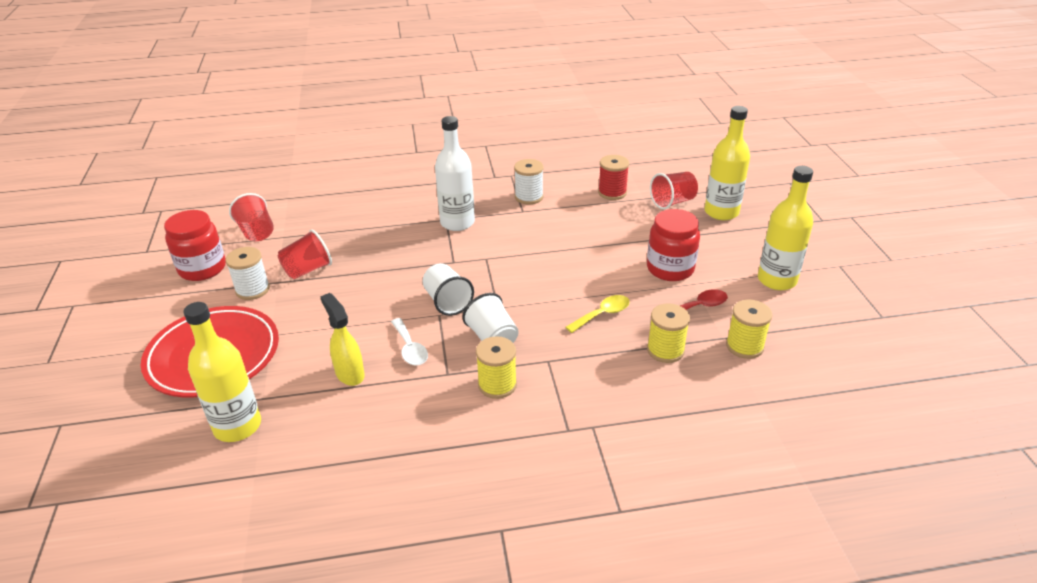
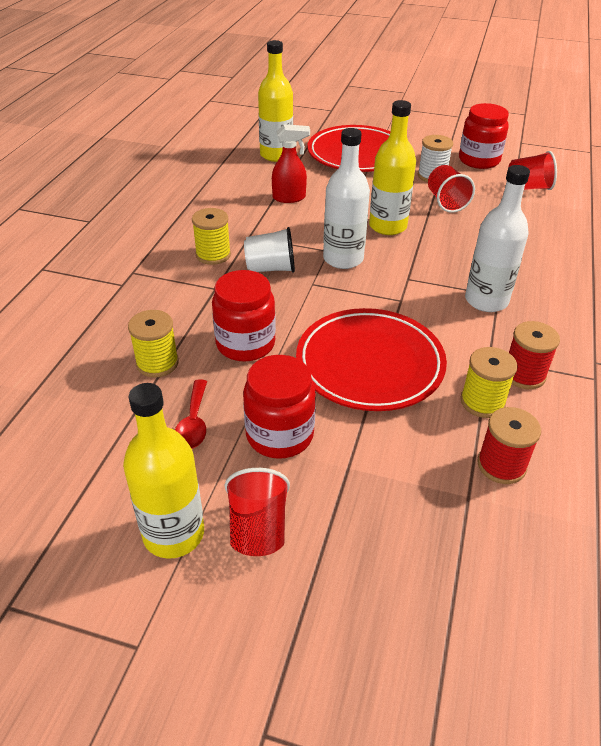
camera: 115 degrees right, 5 degrees up
(349, 373) = (289, 198): yellow spray bottle -> red spray bottle
(410, 348) = (295, 227): white spoon -> none
(447, 302) = (343, 259): white cup -> white bottle
(529, 197) = (524, 375): white spool -> red spool
(572, 253) = (369, 364): none -> red plate
(602, 314) = (245, 344): yellow spoon -> red jar
(672, 202) = (440, 527): red cup -> red cup (258, 529)
(721, 212) = (377, 577): yellow bottle -> yellow bottle (387, 226)
(744, 346) = (104, 425): yellow spool -> yellow spool (482, 402)

